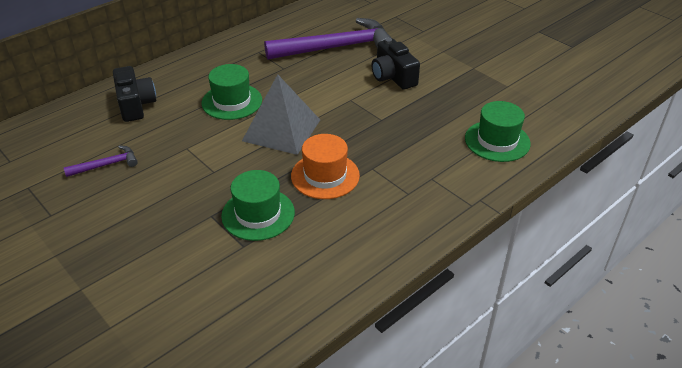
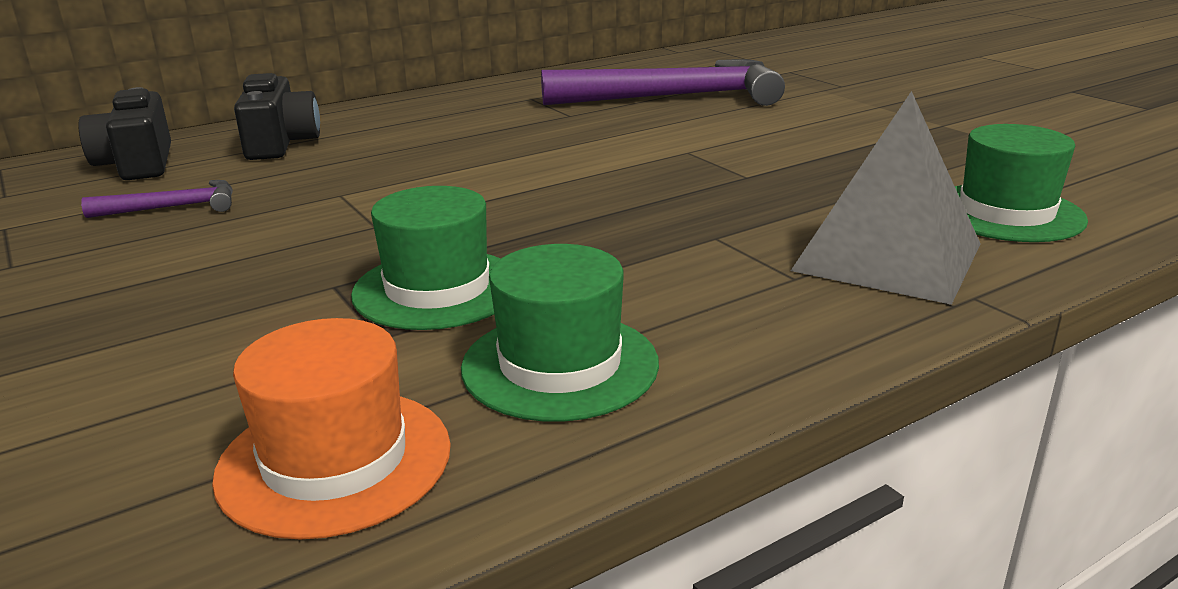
camera: 10 degrees right, 15 degrees down
(232, 102) = (457, 146): green hat -> green hat (560, 365)
(281, 130) = (538, 180): grey pyramid -> grey pyramid (888, 257)
(325, 176) = (608, 242): orange hat -> orange hat (335, 460)
(393, 76) = (778, 129): black camera -> black camera (138, 164)

